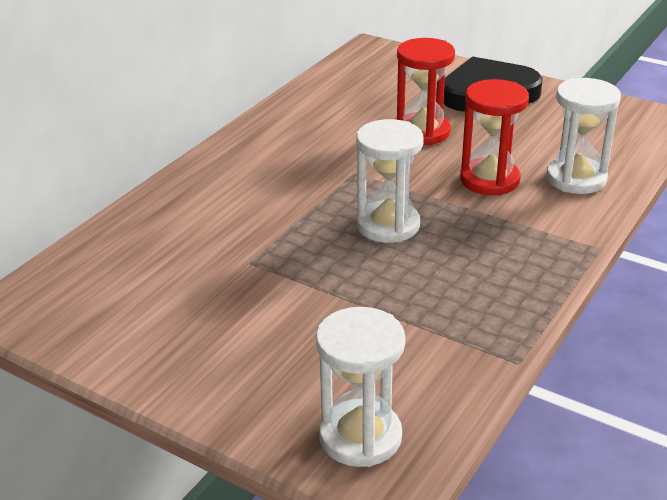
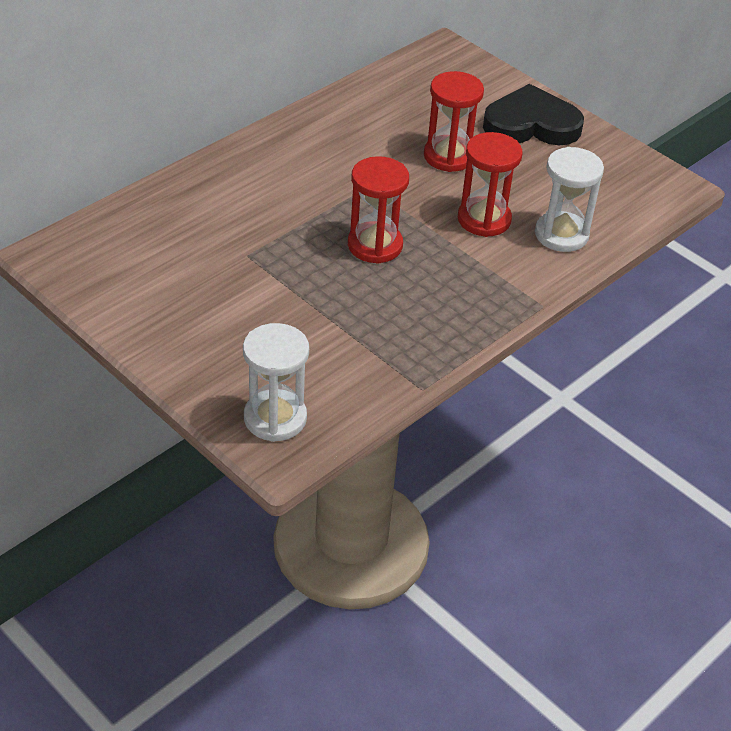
camera: 10 degrees right, 10 degrees up
(388, 225) = (375, 245): white hourglass -> red hourglass

